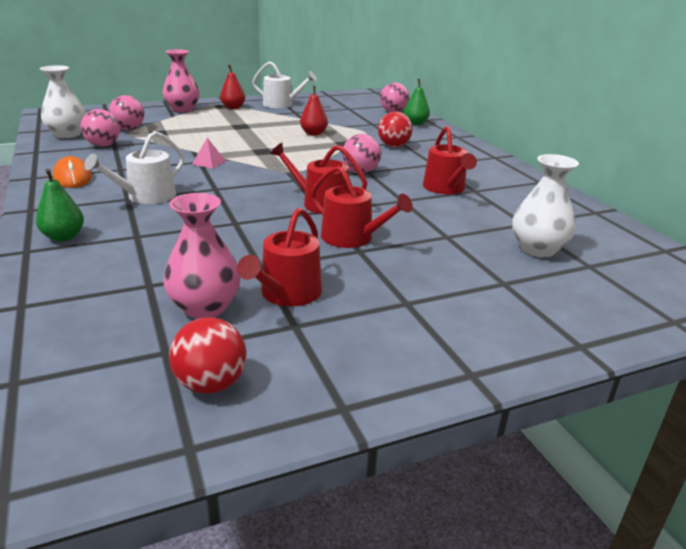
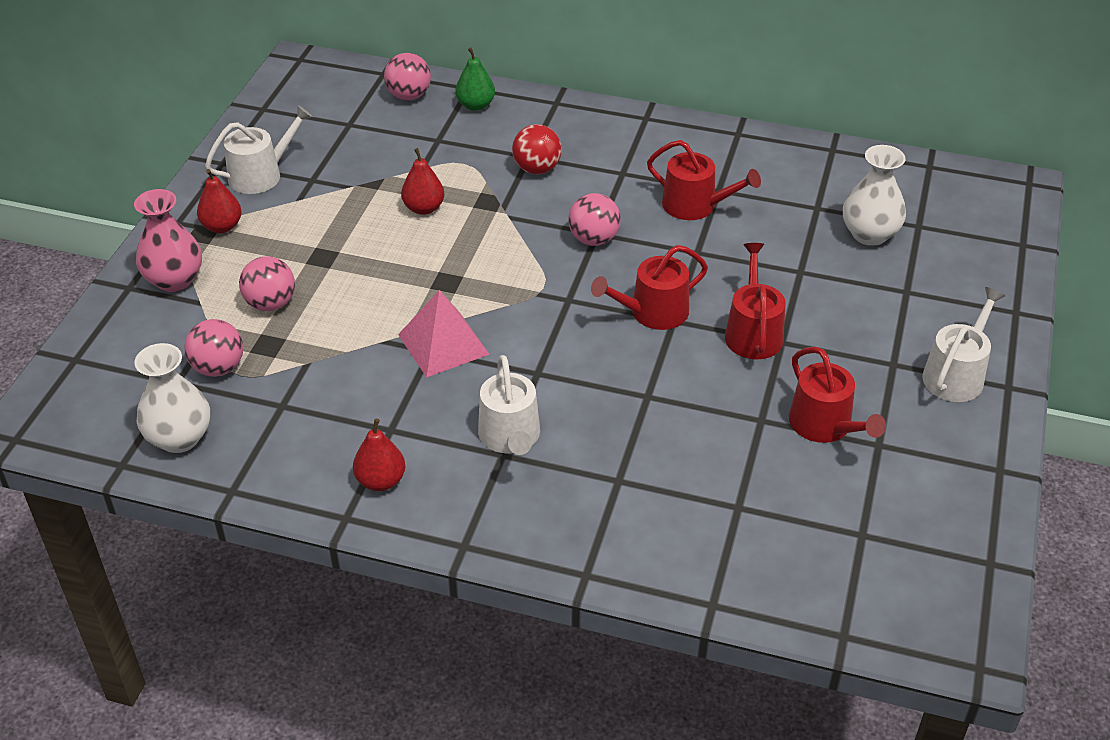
camera: 50 degrees left, 15 degrees up
(63, 237) = (573, 537): green pear -> none
(72, 177) = (381, 481): orange mouse -> red pear
(103, 145) = (272, 416): pink ball -> pink ball (270, 304)
(205, 308) = (809, 485): pink vase -> none
(209, 162) = (443, 344): pink pyramid -> pink pyramid, size x1.92
(211, 384) = (925, 524): red ball -> none
(352, 238) = (753, 332): red watering can -> red watering can turned 75 degrees counterclockwise
(441, 338) = (956, 374): none -> white watering can

